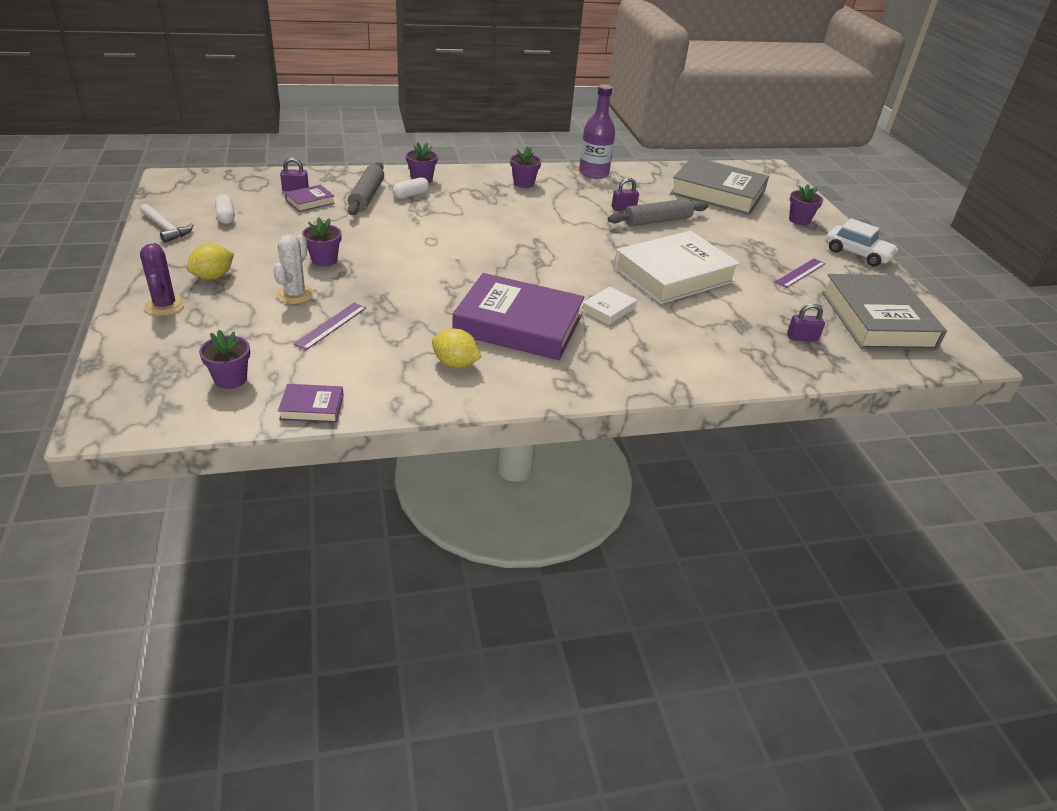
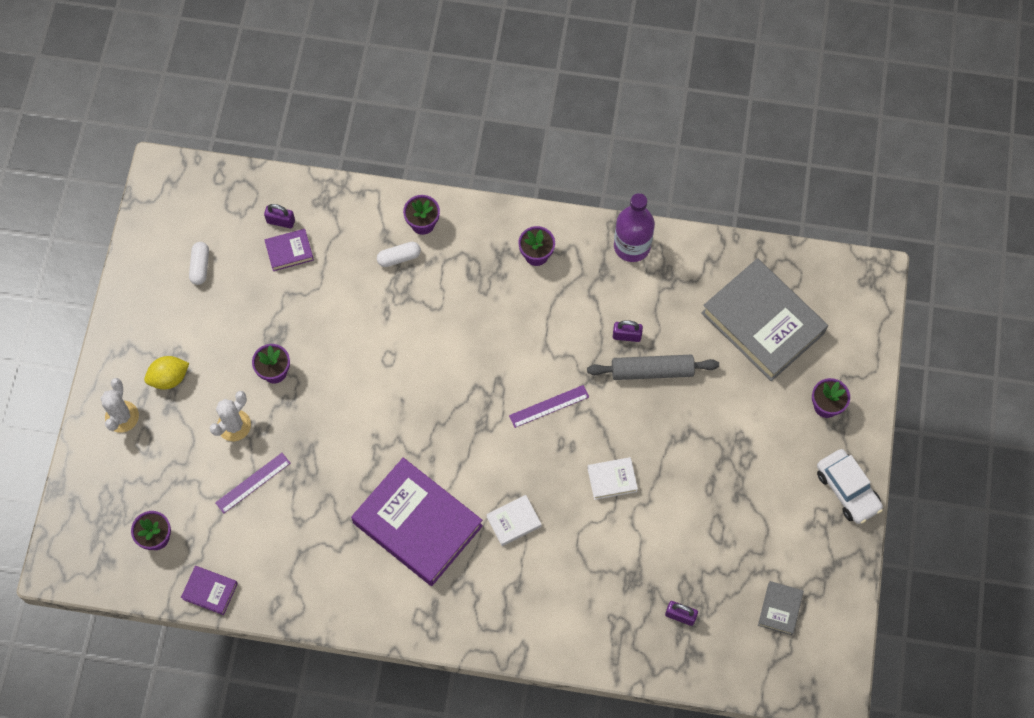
camera: 25 degrees right, 30 degrees up
(165, 306) = (122, 416): purple cactus -> white cactus
(166, 228) = (141, 279): white hammer -> none
(367, 196) = (351, 251): grey rolling pin -> none
(455, 364) = (340, 566): yellow lemon -> none
(674, 274) = (612, 479): white book -> white book, size x0.43
(800, 273) = (753, 509): purple ruler -> purple ruler (549, 406)
(877, 320) = (780, 609): grey book -> grey book, size x0.43

